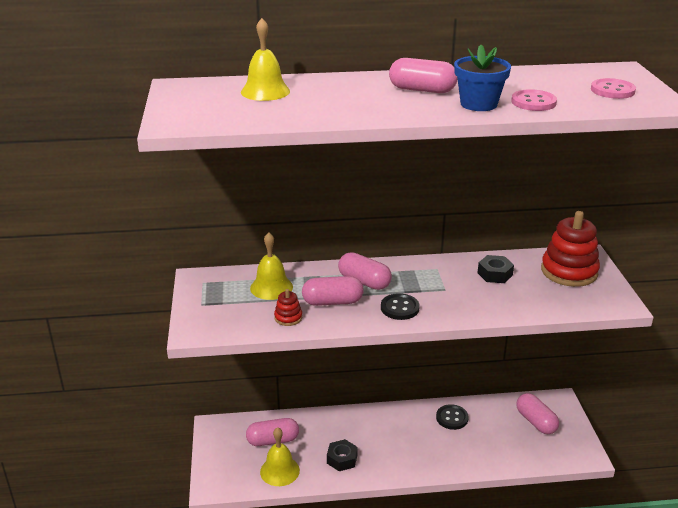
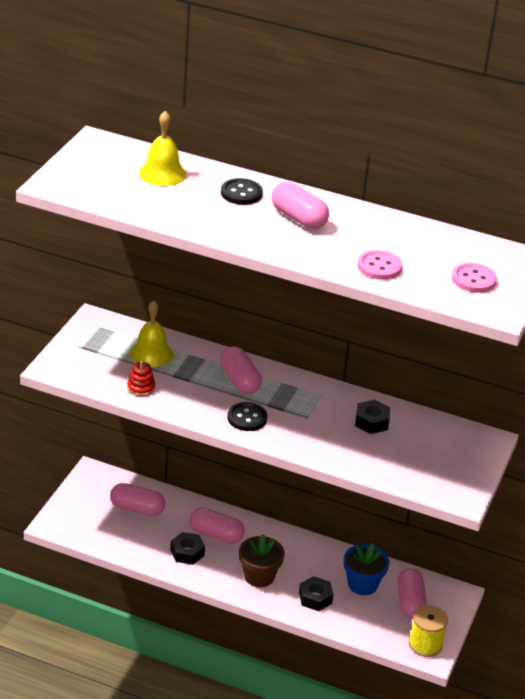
camera: 25 degrees right, 5 degrees up
(279, 471) = (122, 538): yellow bell -> none
(332, 302) = (192, 388): pink capsule -> pink capsule (216, 535)
(413, 452) = (259, 576): none -> brown flower pot
(452, 418) = (327, 562): black button -> black button (241, 193)
(468, 450) = (315, 598): none -> black nut
(478, 104) = (327, 251): blue flower pot -> blue flower pot (362, 584)
(569, 271) = (449, 448): red stacking toy -> none
(576, 449) = (425, 644): none -> yellow spool

